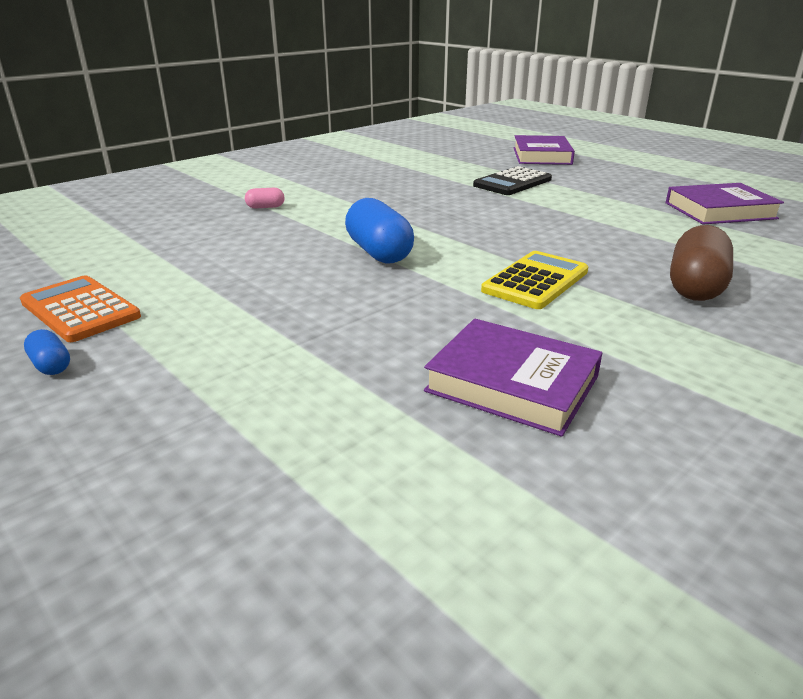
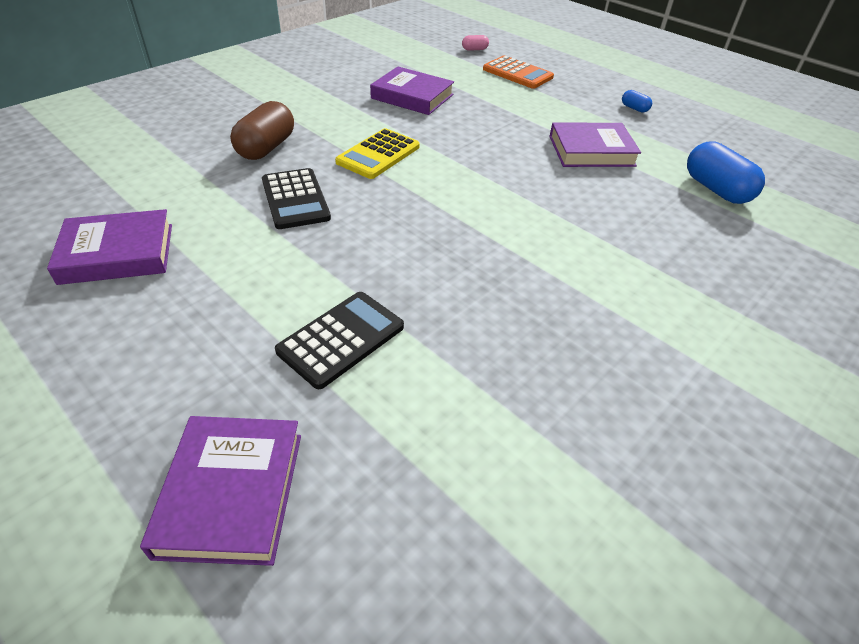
camera: 175 degrees right, 15 degrees up
(80, 310) = (665, 138): orange calculator -> orange calculator (517, 73)
(226, 289) = (591, 151): none -> purple book
(265, 207) = (652, 264): pink capsule -> pink capsule (474, 49)
(379, 252) = (499, 186): blue capsule -> blue capsule (716, 189)
(605, 241) = (295, 199): none -> black calculator

